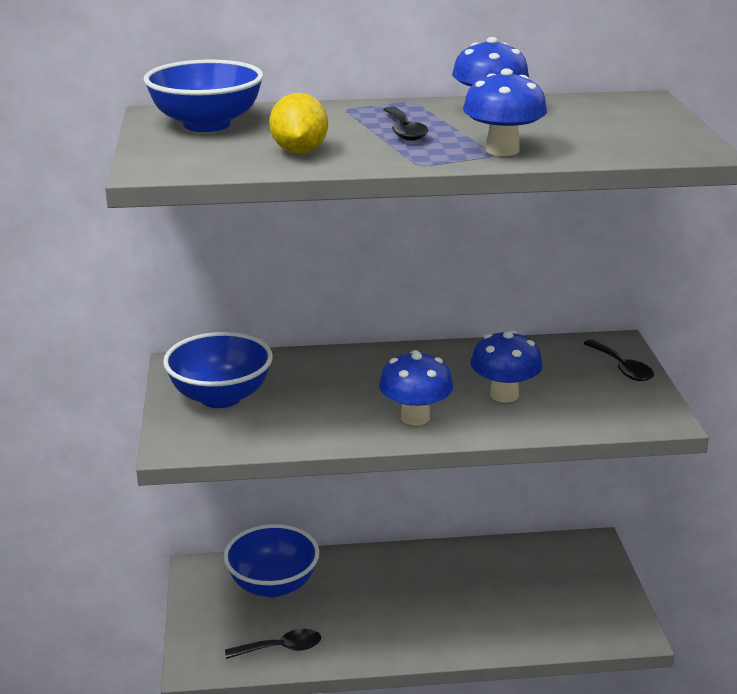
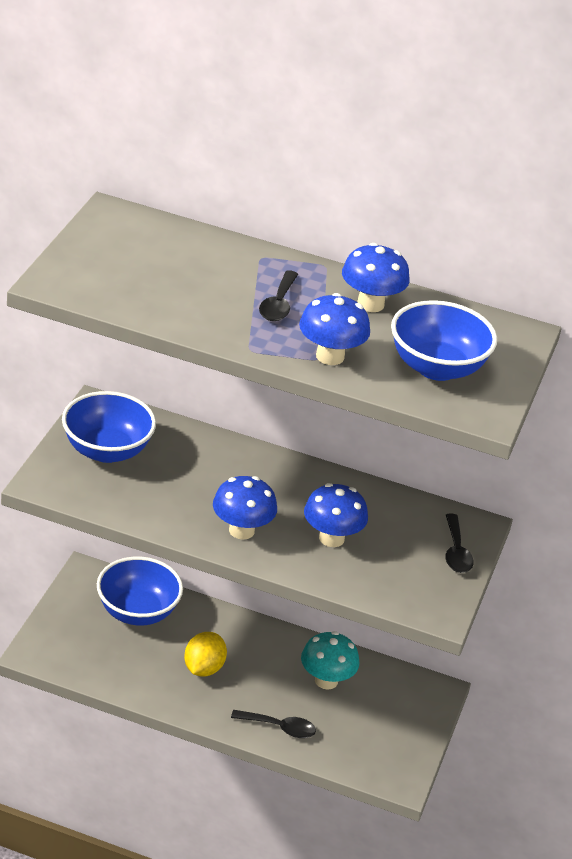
camera: 20 degrees right, 10 degrees up
(206, 124) = (135, 240): blue bowl -> blue bowl (436, 368)
(281, 648) = (107, 668): black spoon -> black spoon (279, 728)
(299, 151) = (175, 301): yellow lemon -> yellow lemon (203, 668)
(494, 574) = (326, 680): none -> turquoise mushroom

